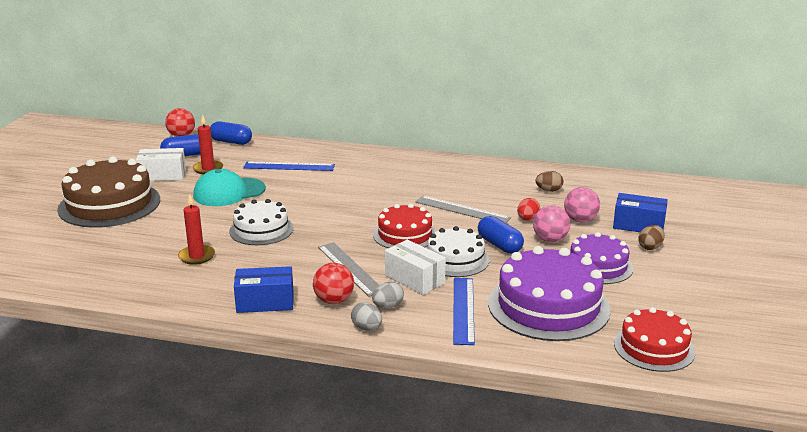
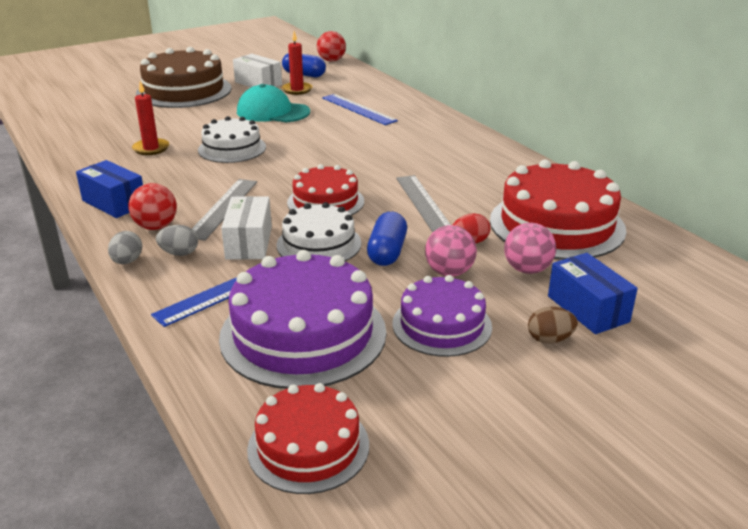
camera: 45 degrees right, 5 degrees up
(231, 142) = (357, 76): blue capsule -> none
(549, 190) = (557, 225): brown egg -> red cake

